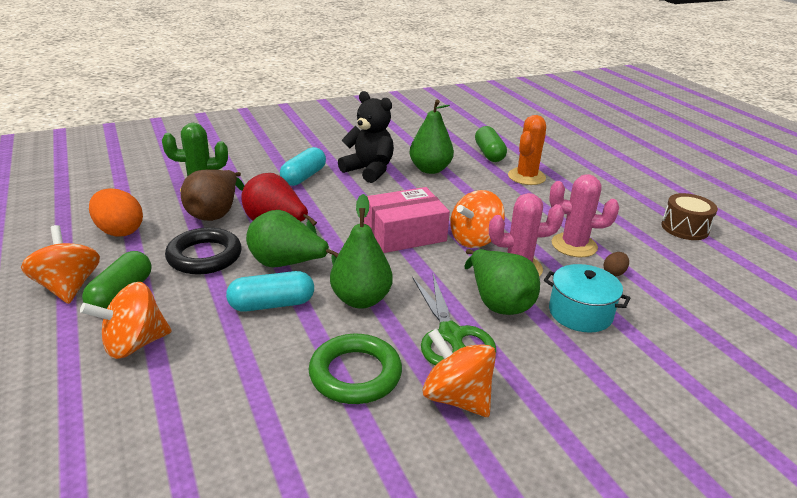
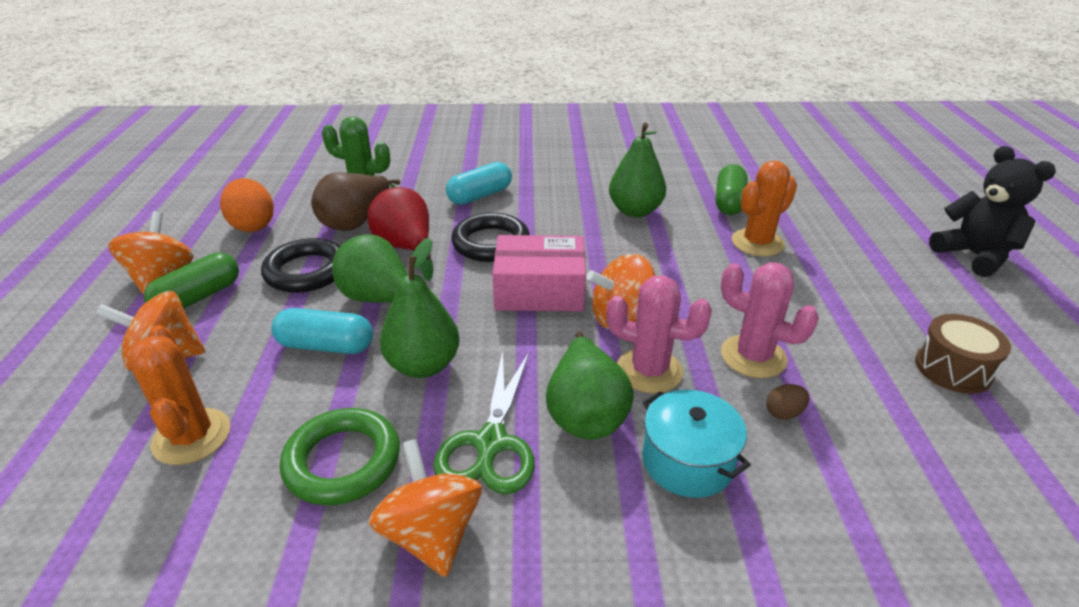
camera: 25 degrees right, 5 degrees up
(217, 391) = (192, 437): none -> orange cactus
(341, 209) = (491, 243): none -> black ring
(369, 171) = (559, 200): black teddy bear -> black teddy bear (974, 256)

